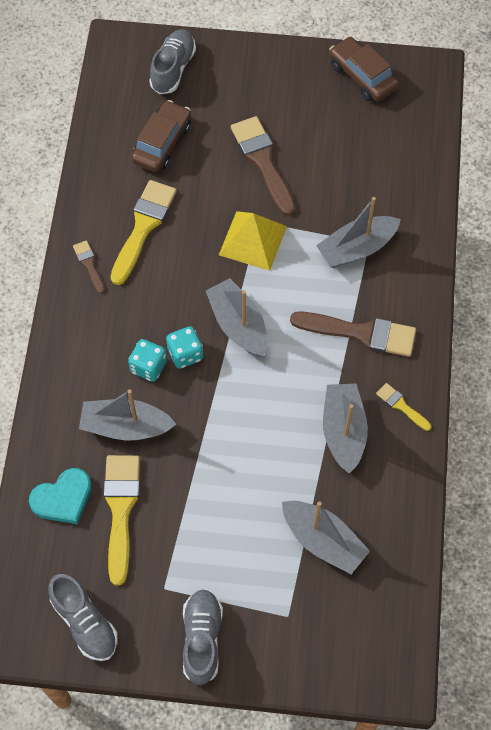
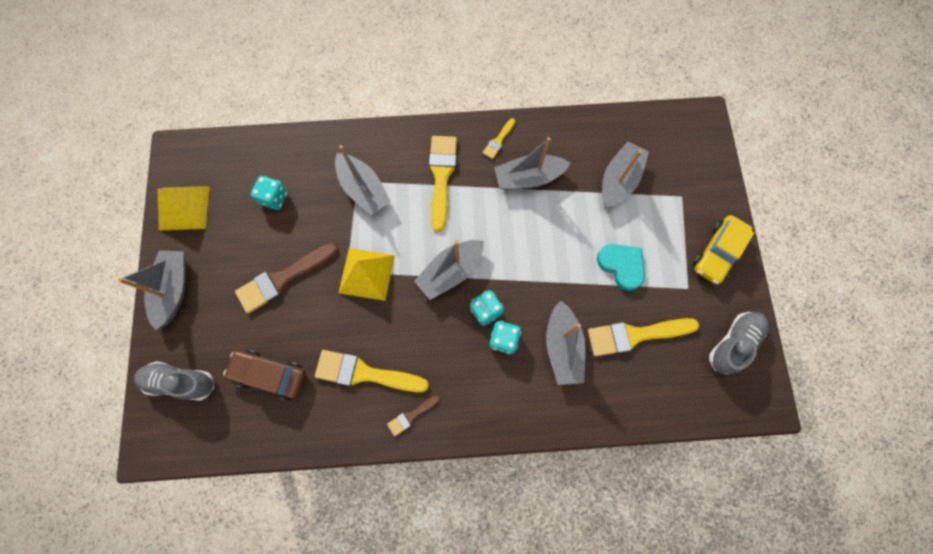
camera: 100 degrees left, 10 degrees up
(63, 498) = (638, 386): turquoise heart -> turquoise heart (621, 266)
(202, 639) = (717, 253): grey shoe -> yellow car
(270, 65) = (174, 289): none -> grey boat
(360, 159) = (274, 198): none -> turquoise dice
(360, 333) = (441, 177): brown brush -> yellow brush
(362, 76) = (184, 208): brown car -> yellow pyramid

